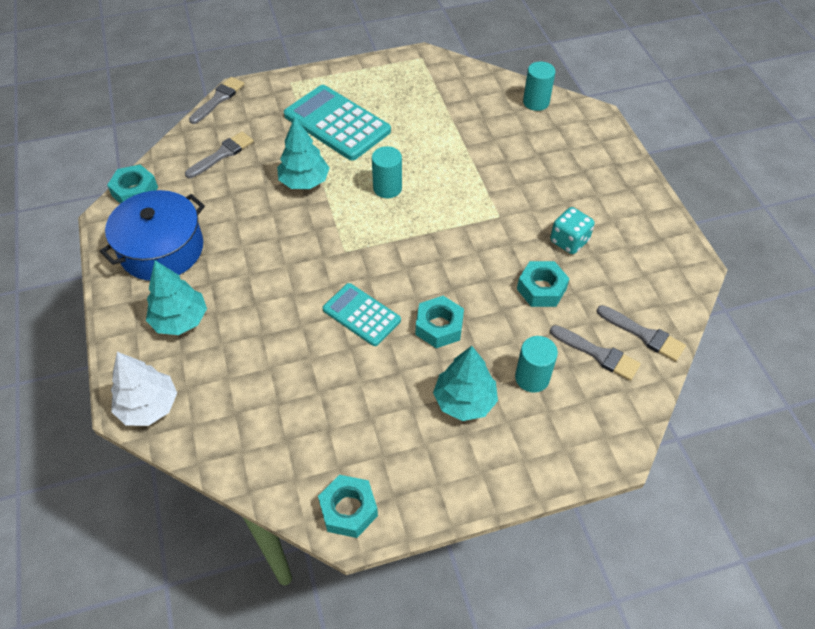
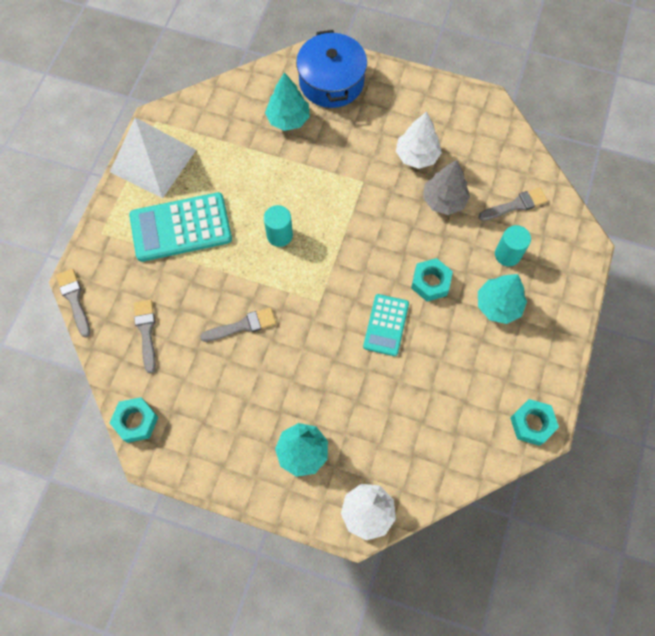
camera: 55 degrees left, 15 degrees up
(162, 249) = (219, 431): blue pot -> blue pot (331, 81)
(304, 181) = (227, 288): turquoise tree -> turquoise tree (288, 119)
(361, 315) = (386, 325): turquoise calculator -> turquoise calculator turned 60 degrees counterclockwise
(383, 75) = (153, 160): none -> white pyramid
(536, 102) = (272, 81): turquoise cylinder -> none
(541, 289) = (444, 200): turquoise nut -> grey tree
(569, 241) = (417, 155): turquoise dice -> white tree
(644, 335) = (519, 169): grey brush -> grey brush (242, 325)

